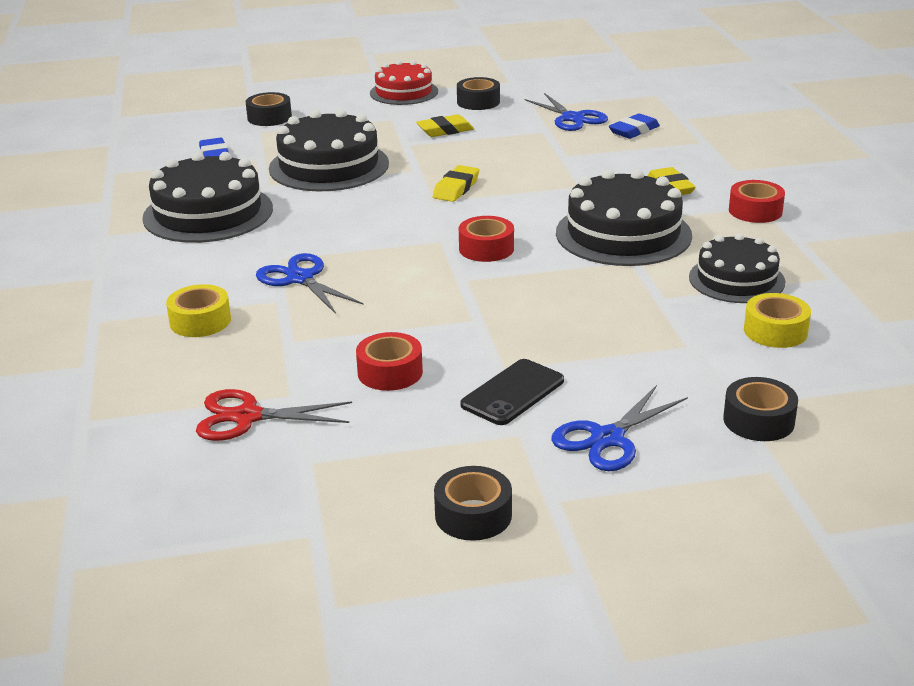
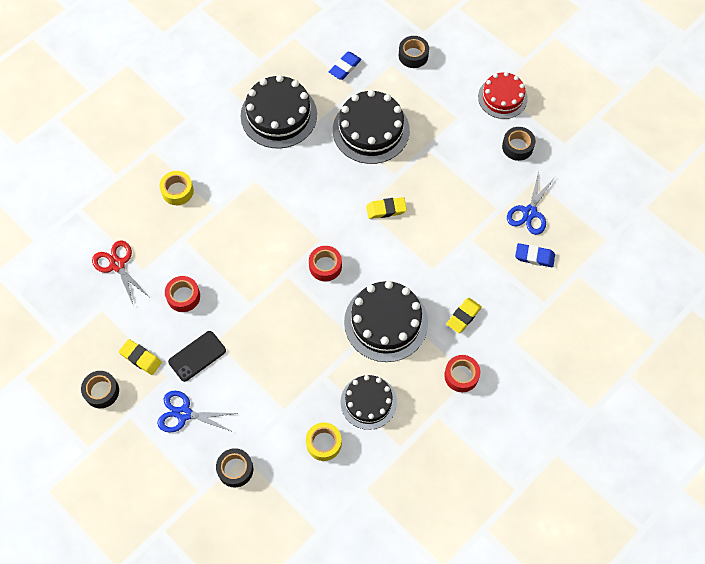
camera: 55 degrees right, 35 degrees up
(300, 278) = (241, 204): blue scissors -> none
(445, 130) = (460, 156): yellow eraser -> yellow eraser (141, 358)
(512, 393) = (197, 356): black phone -> black phone turned 45 degrees counterclockwise

